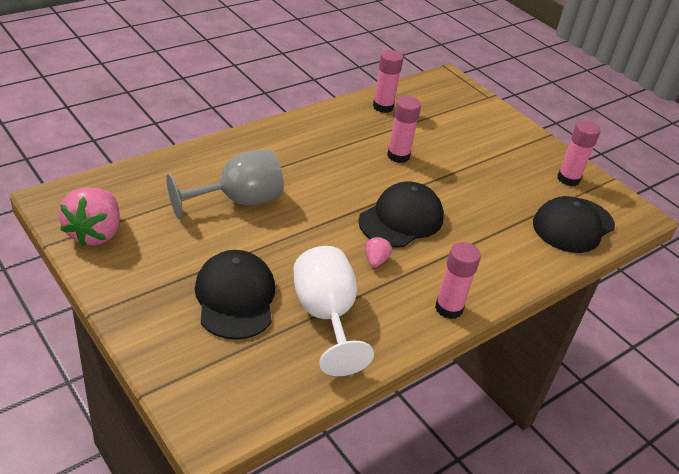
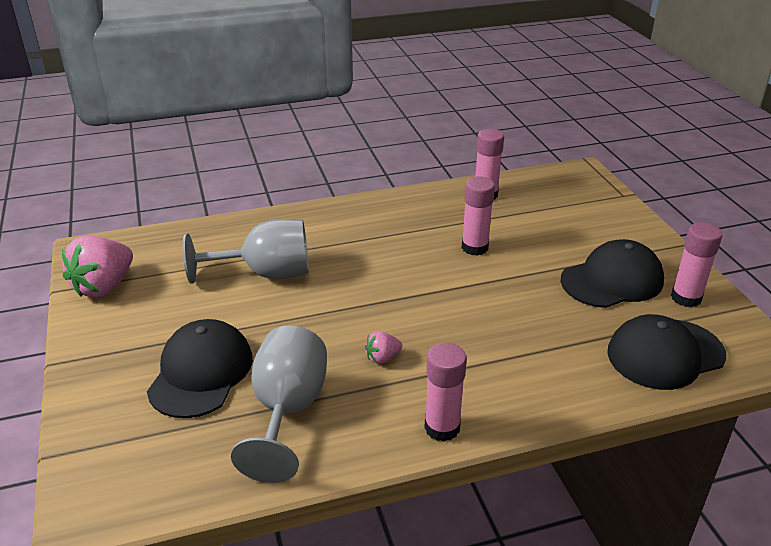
camera: 25 degrees right, 5 degrees down
(326, 317) = (287, 411): white goblet -> grey goblet
(376, 260) = (382, 358): pink strawberry -> pink strawberry turned 150 degrees counterclockwise
(401, 219) = (439, 316): black cap -> black cap (612, 280)

